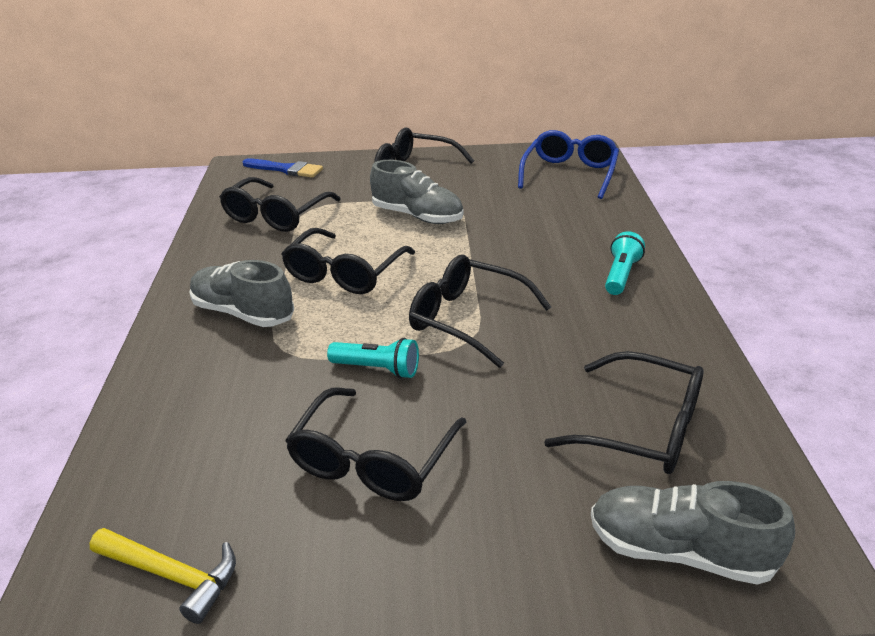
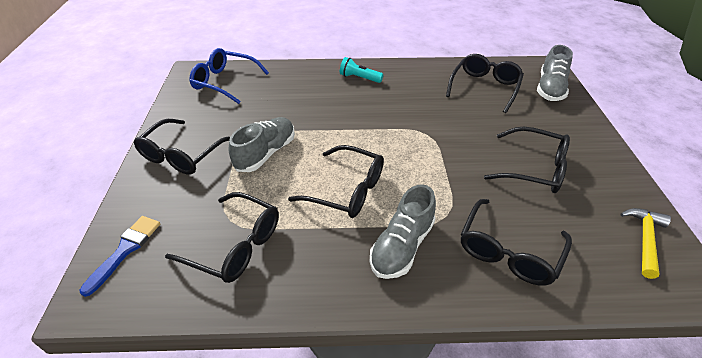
camera: 90 degrees left, 10 degrees up
(377, 369) = (458, 169): turquoise flashlight -> none
(467, 319) = (404, 133): black glasses -> black glasses (508, 251)

